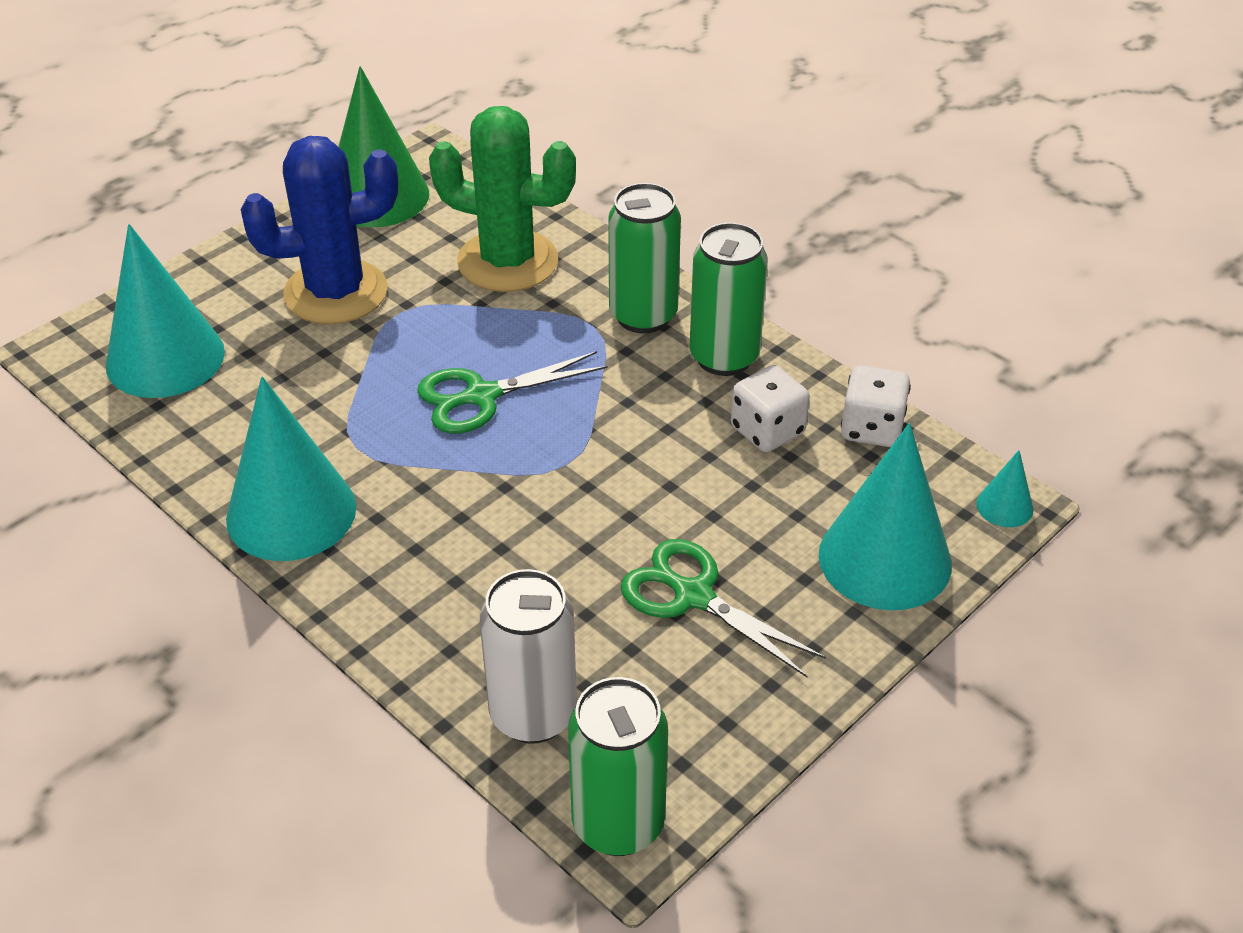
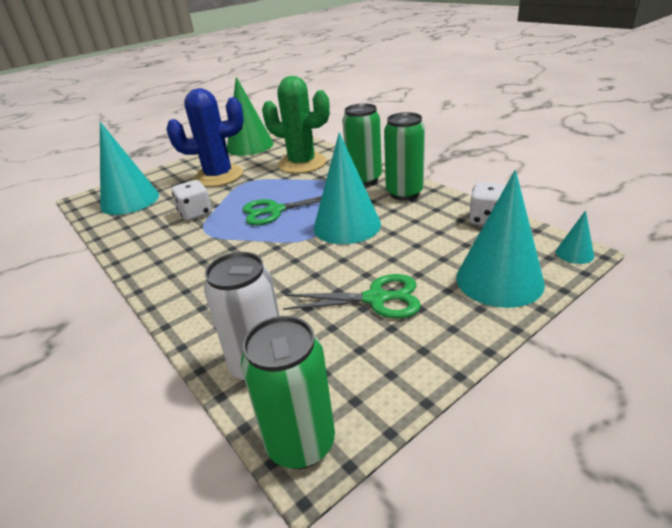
camera: 10 degrees right, 10 degrees down
(291, 512) = (158, 259): turquoise cone -> turquoise cone (347, 225)
(694, 596) = (376, 299): green scissors -> green scissors turned 135 degrees clockwise
(767, 430) = (426, 221): white dice -> white dice (196, 213)

